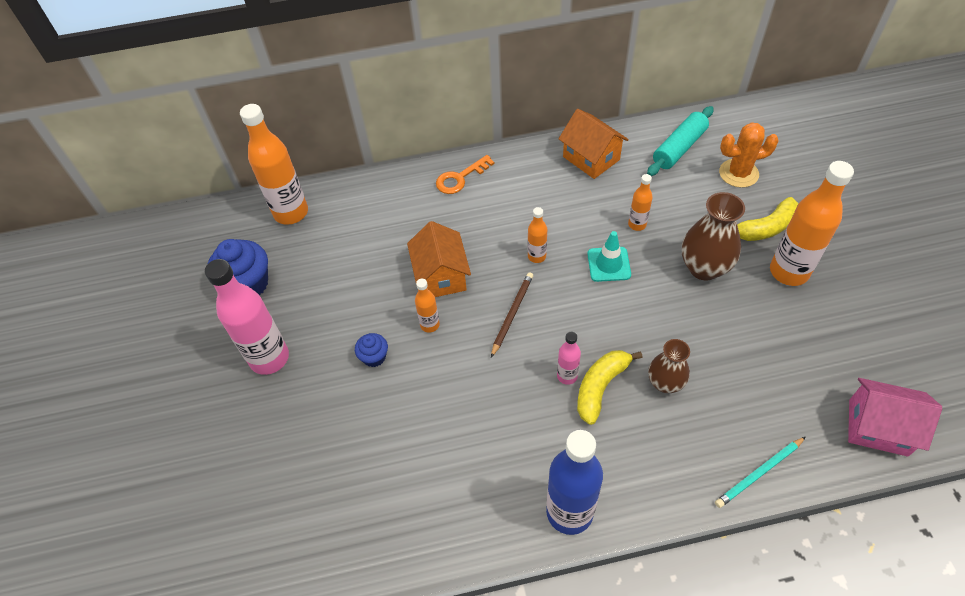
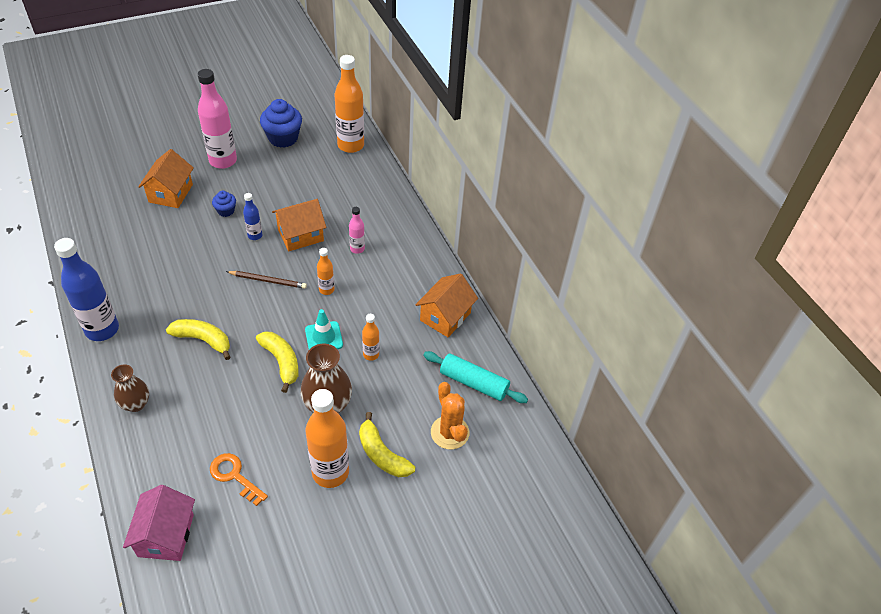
camera: 70 degrees right, 5 degrees down
(317, 427) = (171, 193): none -> orange house
(430, 325) = (255, 235): orange bottle -> blue bottle
(460, 178) = (403, 232): orange key -> orange key (234, 476)
(567, 376) = (213, 319): pink bottle -> pink bottle (357, 249)
(641, 306) = (281, 362): none -> yellow banana
(665, 383) = (207, 381): brown vase -> brown vase (136, 404)
(759, 473) = (126, 445): turquoise pencil -> none

